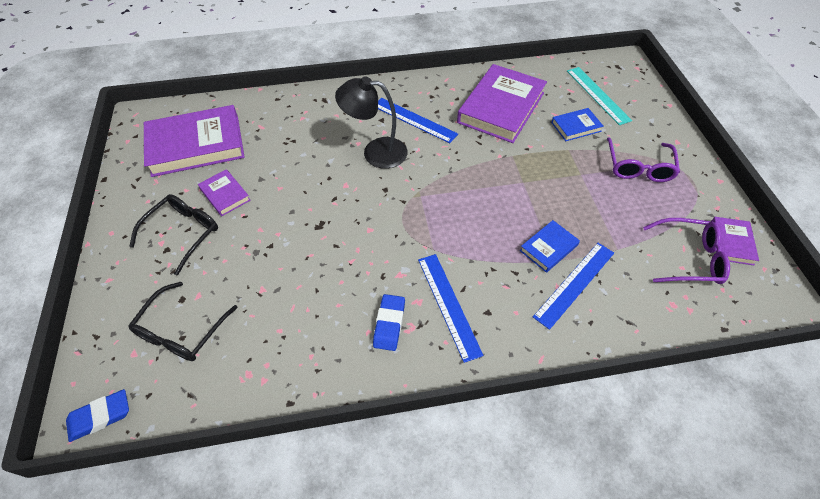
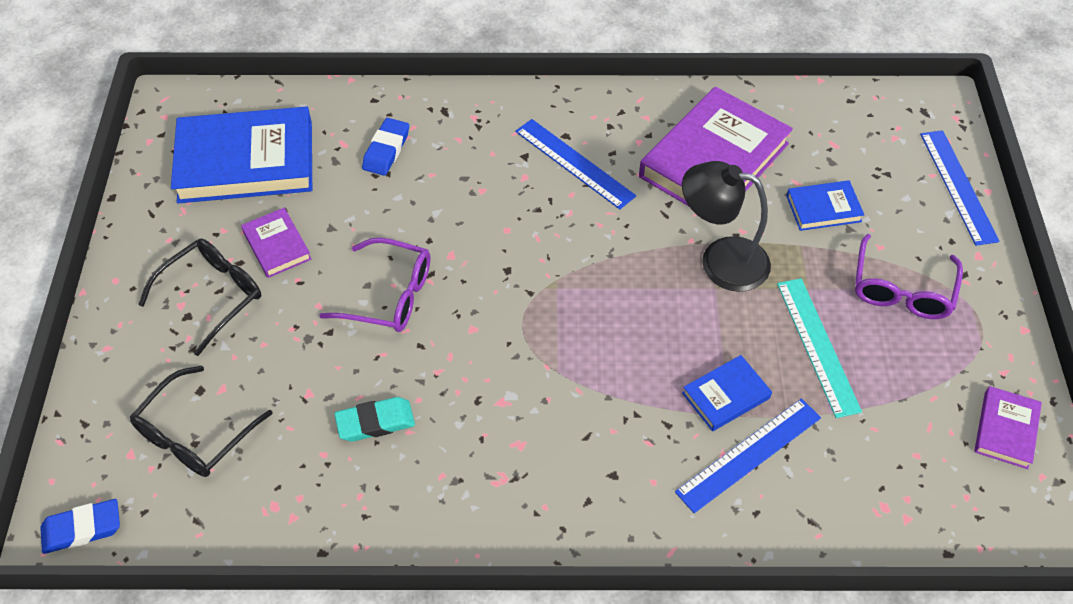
camera: 10 degrees right, 0 degrees up
(196, 145) = (246, 161): purple book -> blue book
(313, 302) = (375, 422): none -> turquoise eraser
(375, 152) = (505, 208): black lamp -> black lamp (720, 260)
(389, 324) = (473, 469): blue eraser -> blue eraser (386, 150)
(448, 305) = (560, 456): blue ruler -> blue ruler (958, 186)
(597, 95) = (875, 158): turquoise ruler -> turquoise ruler (817, 346)
(688, 258) = (931, 443): purple glasses -> purple glasses (389, 295)

